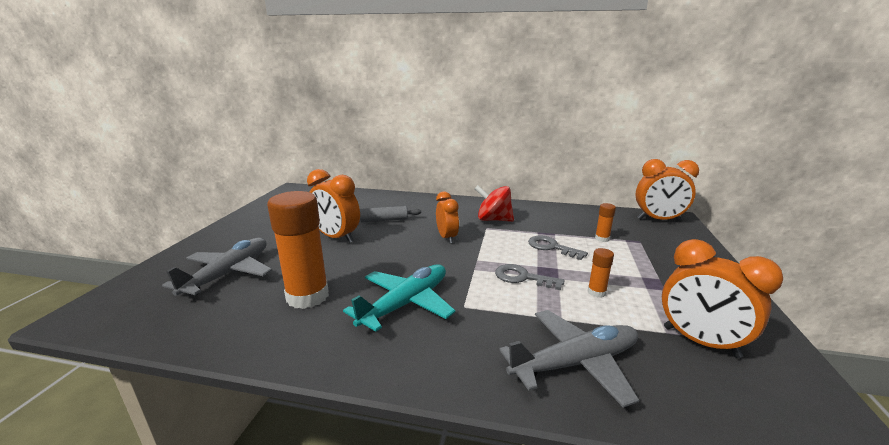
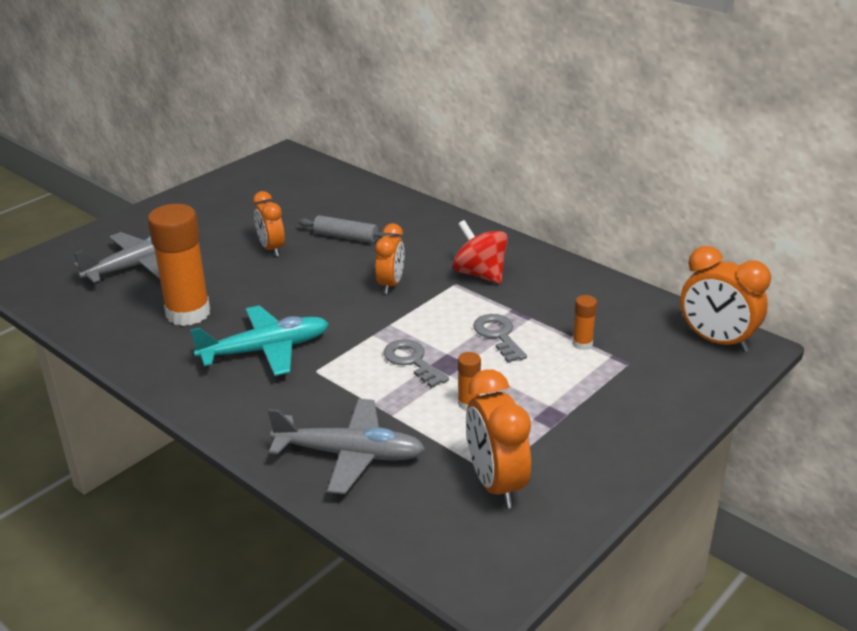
camera: 30 degrees right, 10 degrees up
(336, 237) = (271, 249): orange clock -> orange clock, size x0.67

